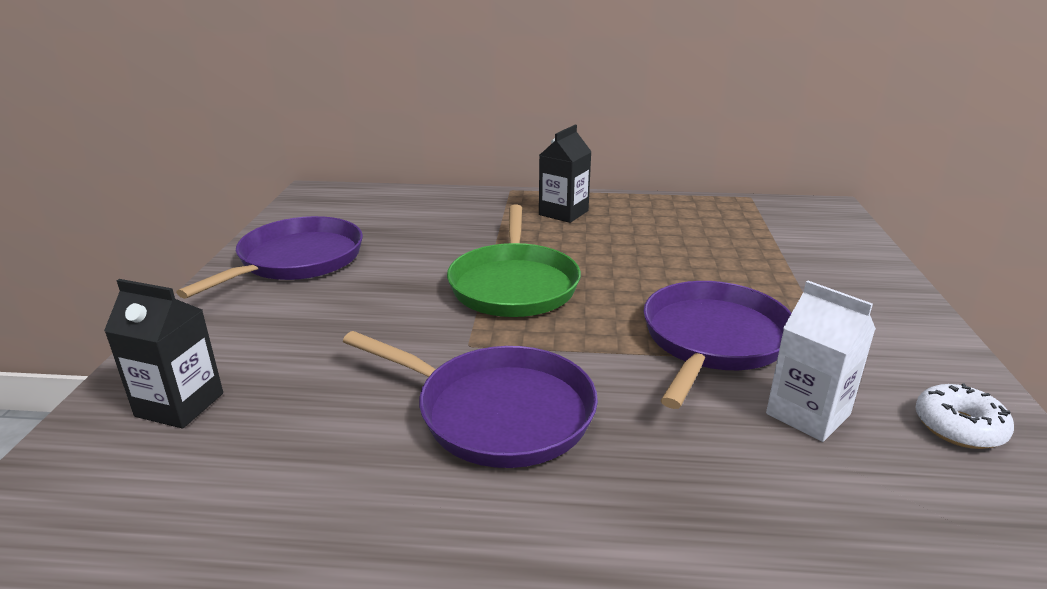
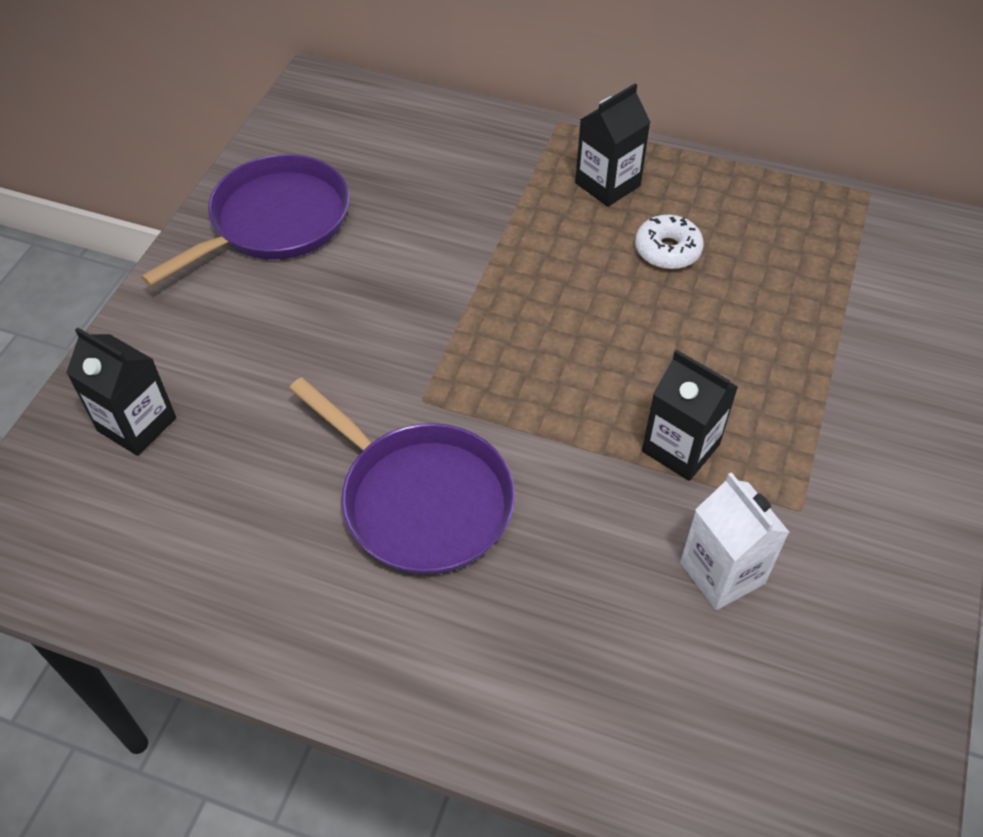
camera: 15 degrees right, 25 degrees up
(514, 285) = (500, 313): green pan -> none
(713, 340) = (680, 448): purple pan -> black carton
(959, 427) = (867, 625): white donut -> white donut (667, 250)

